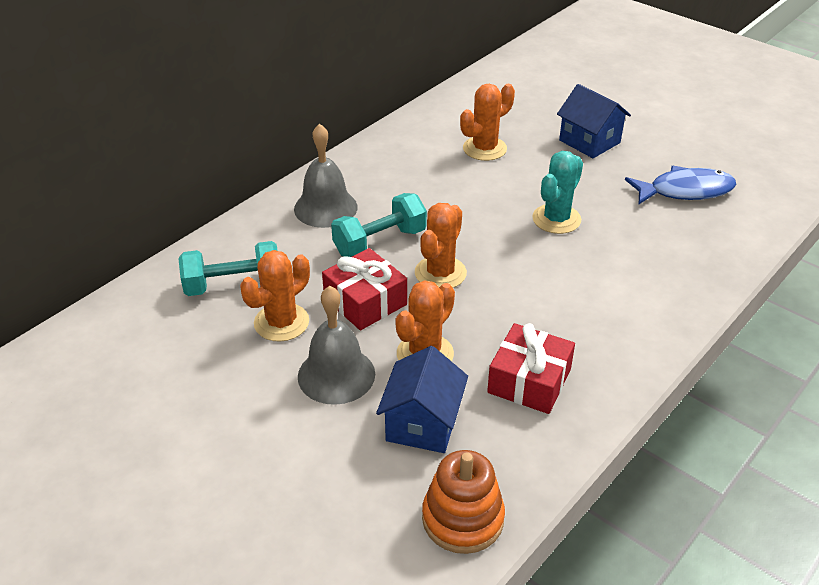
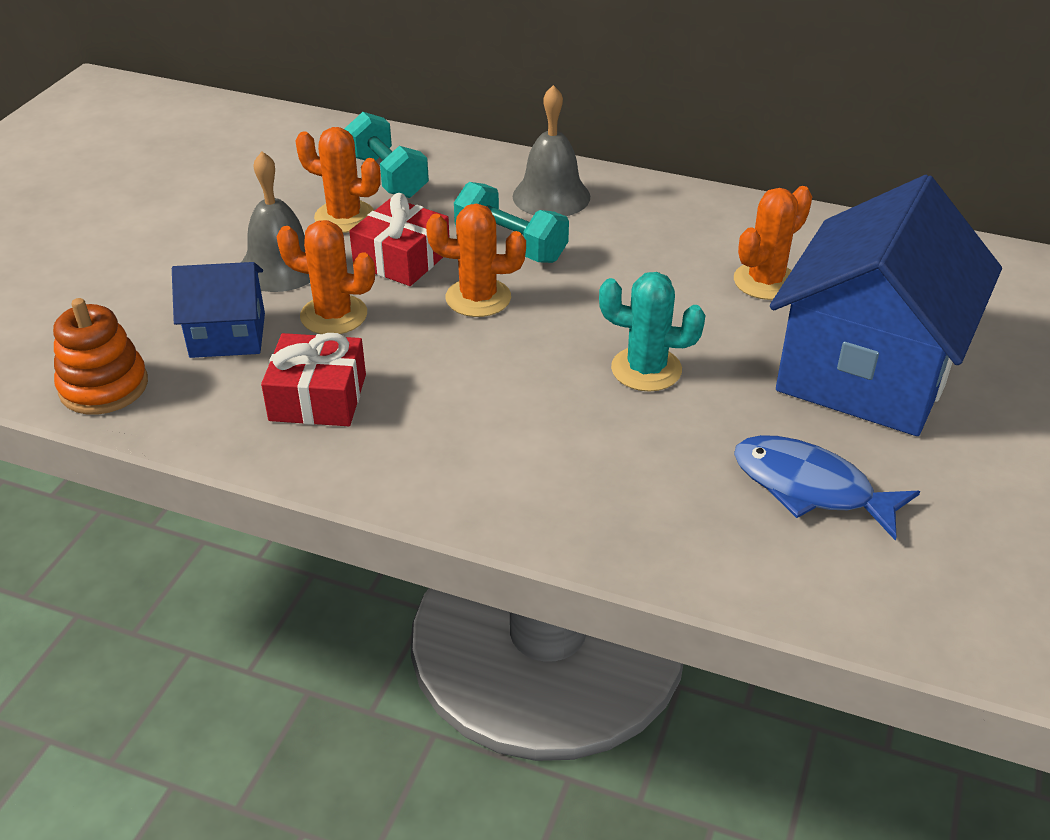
camera: 70 degrees right, 0 degrees up
(484, 149) = (765, 281): orange cactus -> orange cactus turned 75 degrees counterclockwise
(589, 141) = (867, 371): blue house -> blue house, size x2.05
(685, 191) = (810, 488): blue fish -> blue fish turned 150 degrees clockwise

